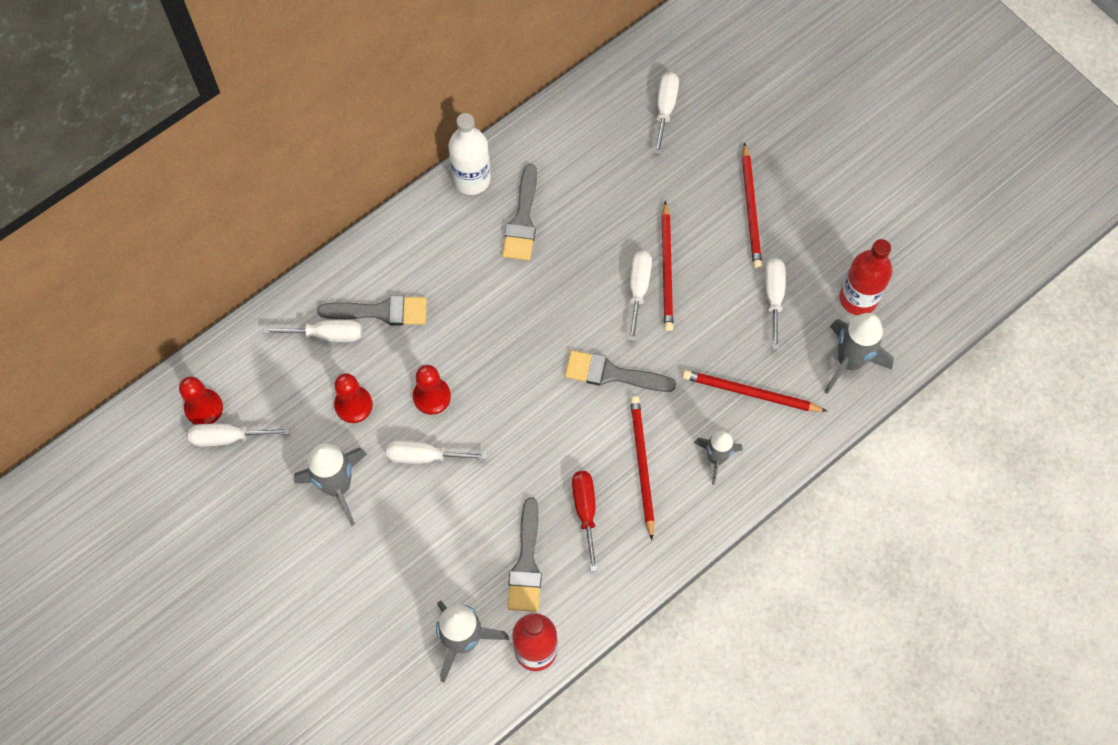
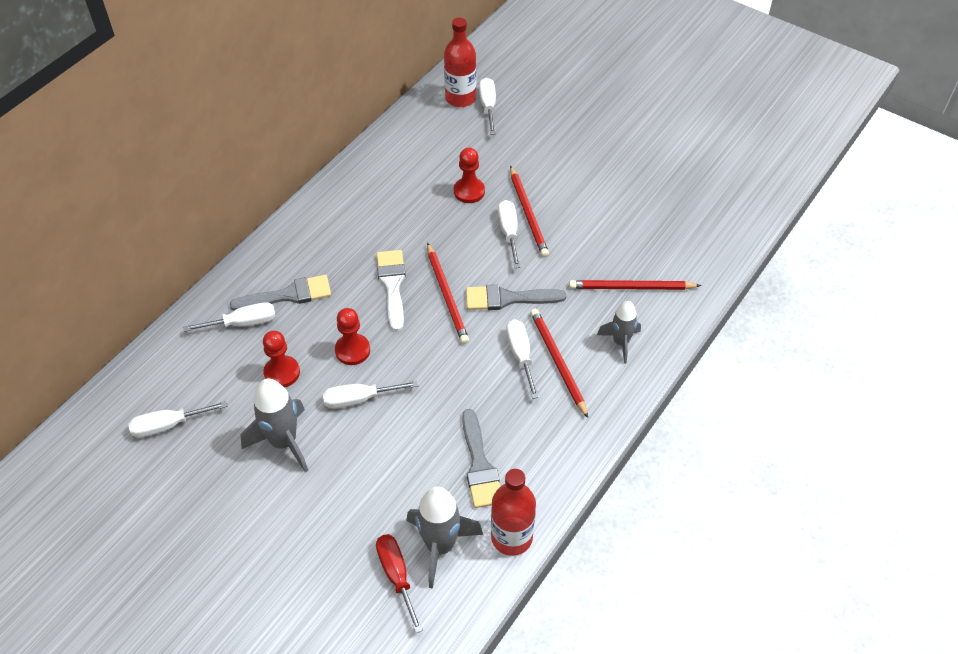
camera: 15 degrees left, 15 degrees down
(204, 408) = (139, 406): red pawn -> red pawn (469, 191)
(472, 179) = (342, 184): white bottle -> none
(493, 326) = (392, 285): none -> white brush
(522, 220) = (394, 203): grey brush -> none
(585, 511) = (520, 410): red screwdriver -> red screwdriver (396, 575)
(751, 209) = (582, 159): red pencil -> red pencil (447, 295)
(773, 297) = (624, 215): white screwdriver -> white screwdriver (520, 355)
(849, 362) = (704, 247): grey rocket -> none
(858, 298) = (693, 202): red bottle -> red bottle (460, 98)

